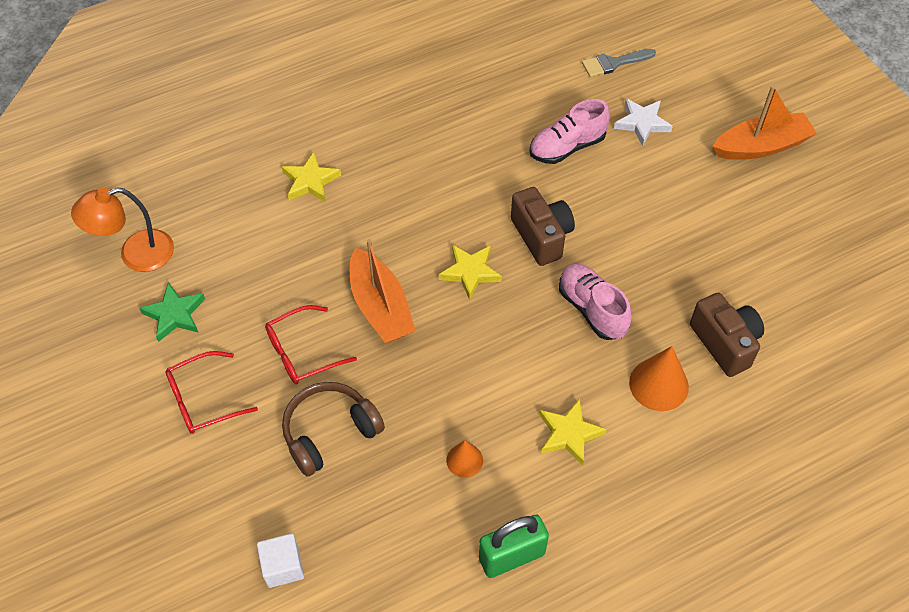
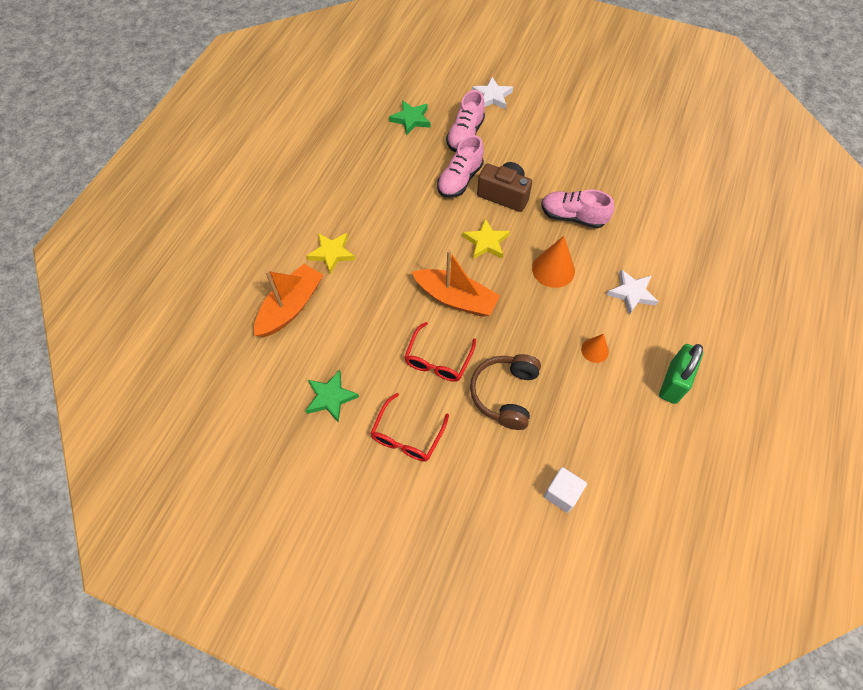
camera: 40 degrees left, 5 degrees up
(135, 254) = (261, 379): orange lamp -> none
(511, 190) = (460, 180): none -> pink shoe
(526, 95) = (411, 119): none -> green star
(569, 434) = (632, 293): yellow star -> white star
(613, 63) = (441, 72): grey brush -> none
(658, 384) = (647, 233): orange cone -> orange cone (553, 269)
(725, 343) = (655, 188): brown camera -> none
(761, 146) = (566, 72): orange boat -> orange boat (291, 307)

